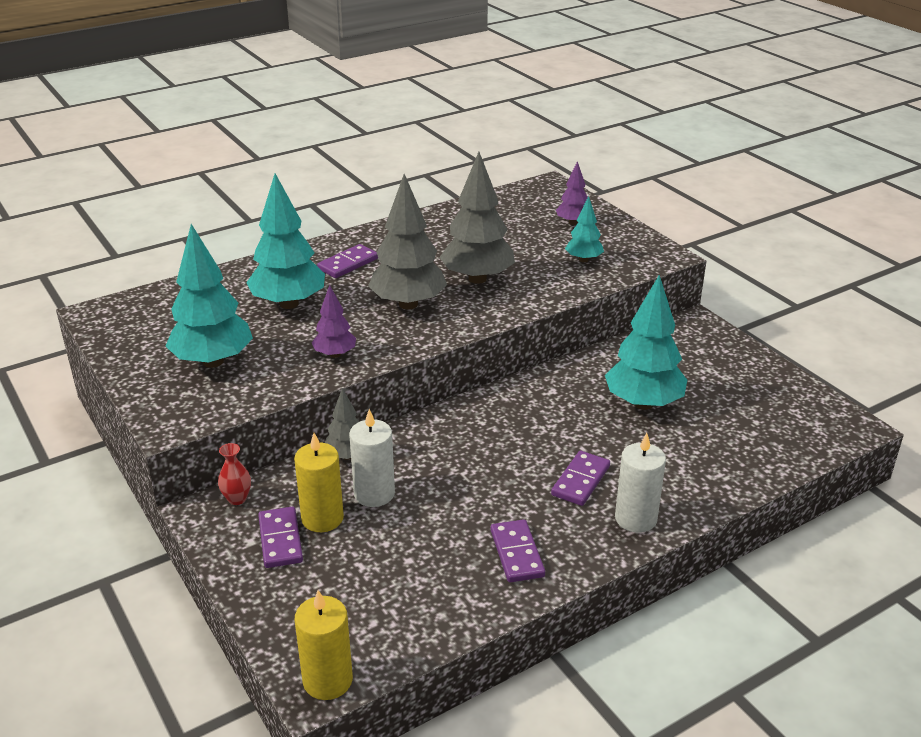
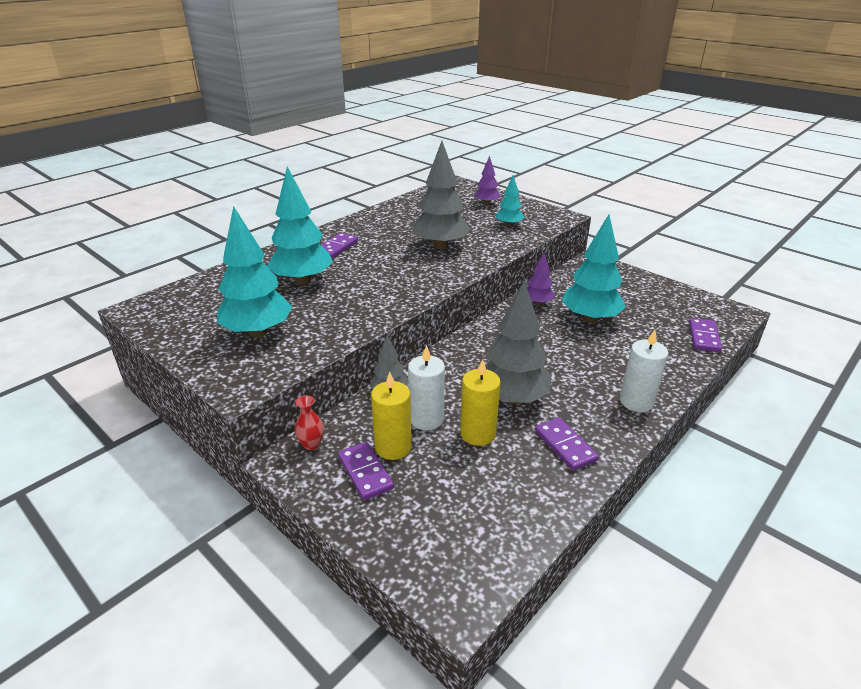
camera: 15 degrees left, 0 degrees up
(327, 680) = (468, 595): yellow candle -> yellow candle (478, 433)
(335, 354) = (359, 312): purple tree -> purple tree (537, 303)
(408, 304) = (398, 269): grey tree -> grey tree (512, 398)
(580, 480) = (579, 380): purple domino -> purple domino (703, 337)

